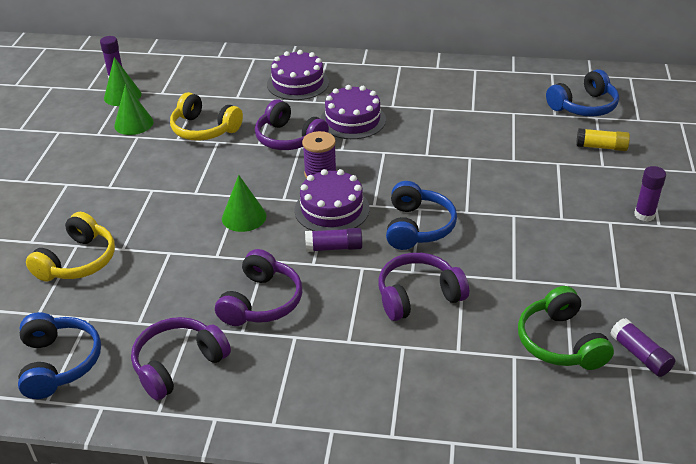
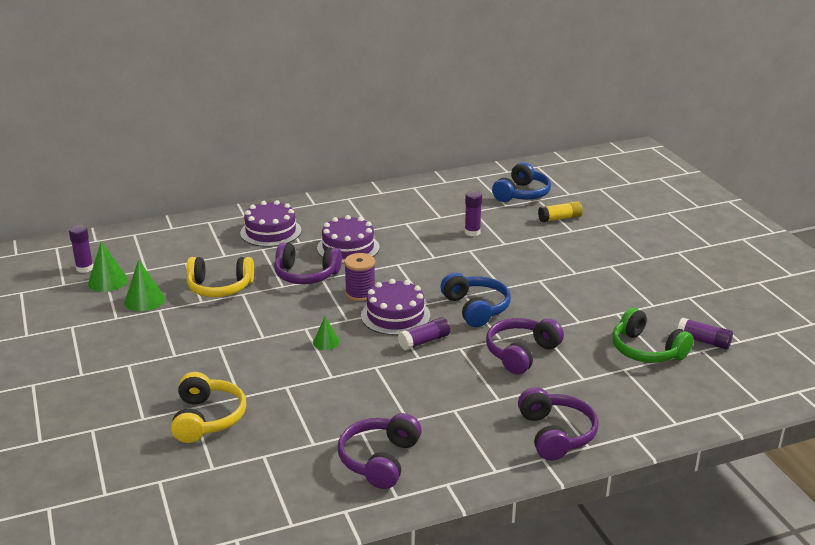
camera: 30 degrees left, 10 degrees down
(59, 363) = (273, 495): blue headphones -> none
(244, 217) = (326, 342): green cone -> green cone, size x0.63
(262, 302) = (404, 396): purple headphones -> purple headphones (556, 434)
(644, 215) = (629, 255): purple glue stick -> purple glue stick (472, 232)

